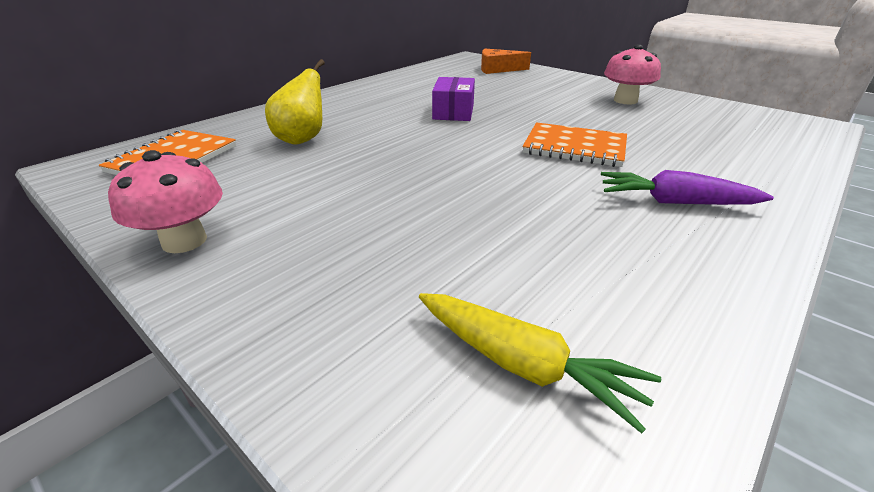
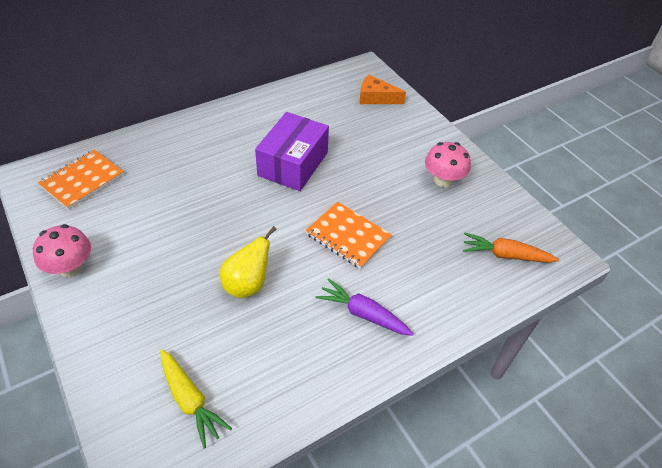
camera: 15 degrees right, 15 degrees up
(302, 139) = (169, 176): yellow pear -> yellow pear (247, 284)
(453, 112) = (293, 164): purple box -> purple box, size x1.61
(759, 133) = (505, 255): none -> orange carrot

